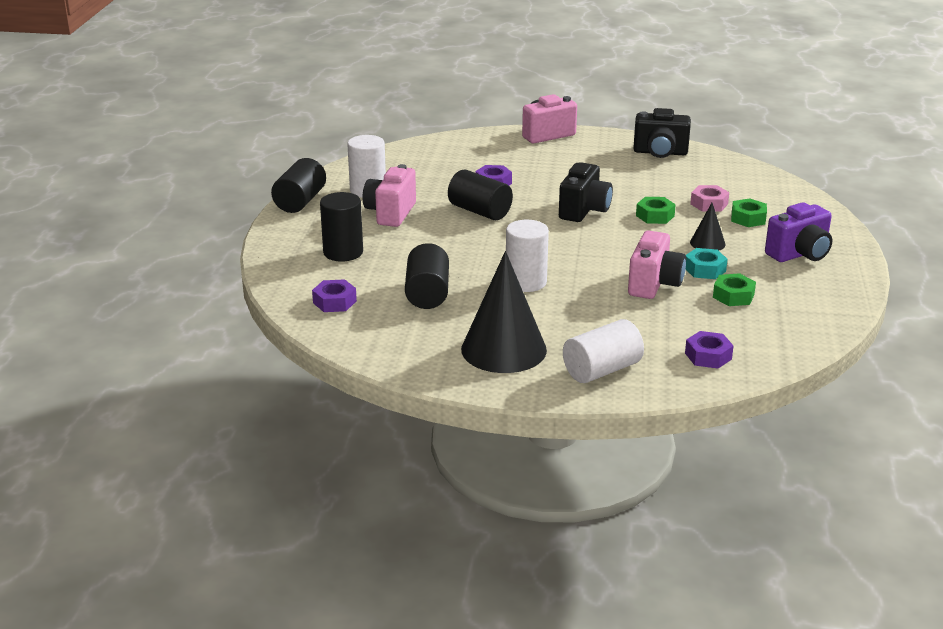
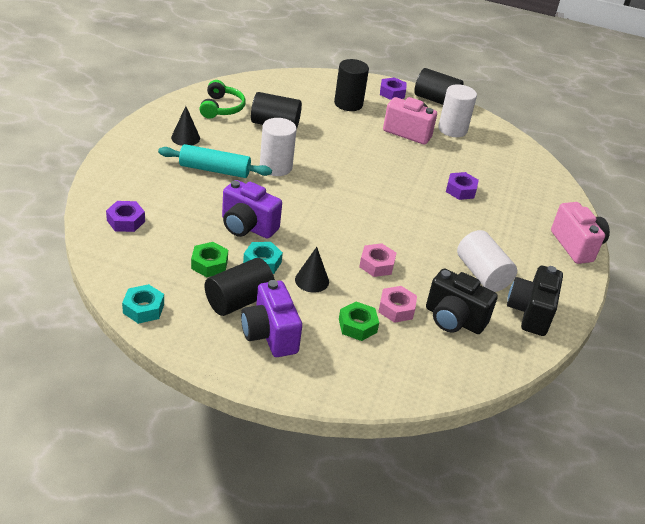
camera: 95 degrees right, 10 degrees up
(334, 302) = (278, 90): purple nut -> purple nut (392, 93)
(409, 336) = (221, 108): none -> green headphones
(480, 211) = (404, 172): black cylinder -> black cylinder (239, 301)
(503, 349) = (185, 138): black cone -> black cone, size x0.47
(562, 318) = (214, 170): none -> turquoise rolling pin
(584, 210) = (396, 226): black camera -> black camera (453, 319)
(602, 370) = (136, 169): white cylinder -> white cylinder (482, 274)
(654, 284) = (247, 227): pink camera -> purple camera
(655, 216) = (376, 264): green nut -> pink nut
(830, 319) = (143, 308): none -> turquoise nut

